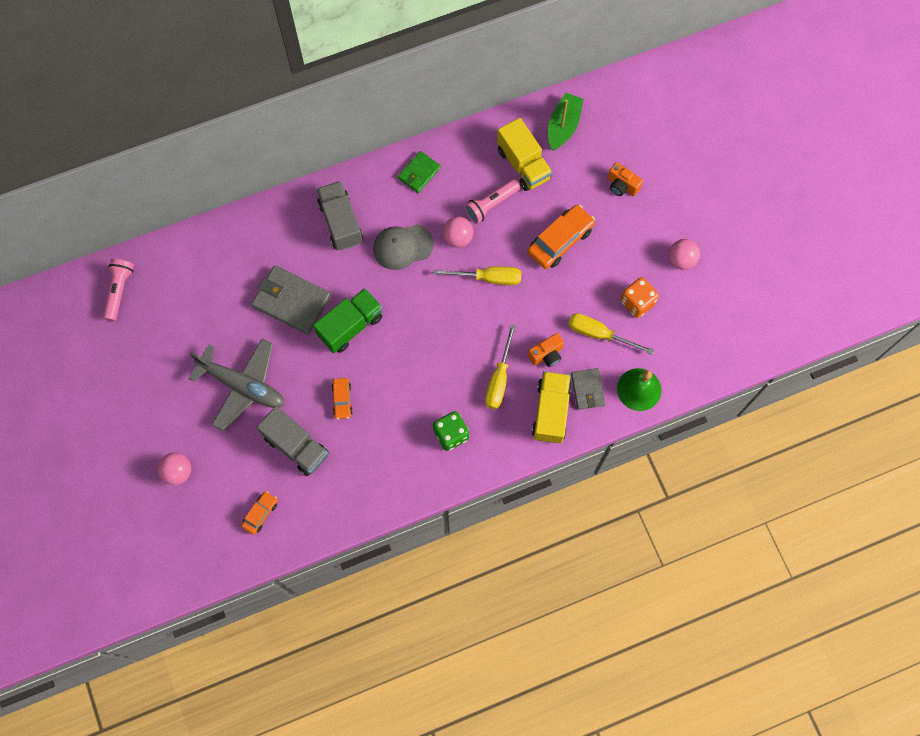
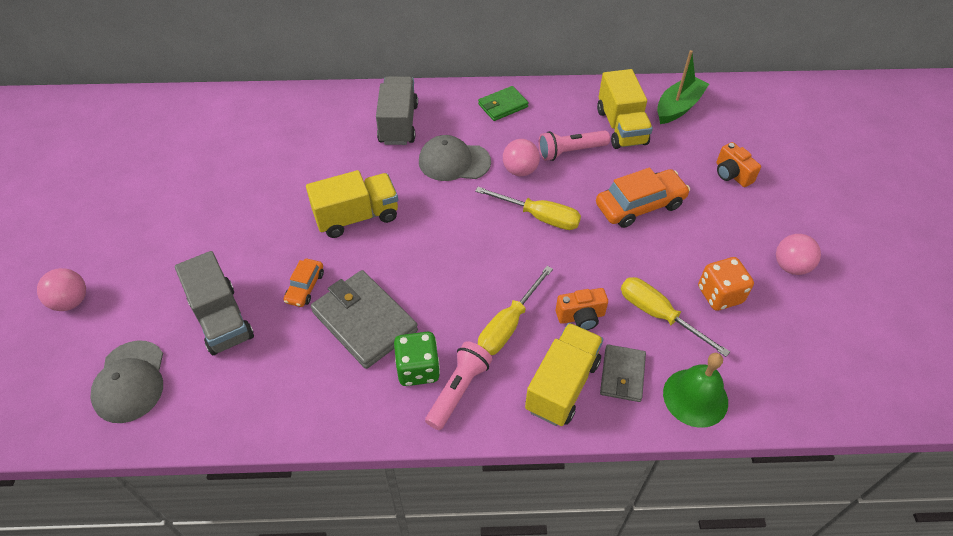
camera: 20 degrees right, 20 degrees down
(119, 291) = (140, 118): pink flashlight -> pink flashlight (458, 390)
(242, 386) = (203, 237): grey plane -> none
(260, 514) = (130, 381): orange car -> grey cap
(292, 301) = (306, 176): grey wallet -> grey wallet (364, 321)
(350, 326) = (357, 217): green truck -> yellow truck

